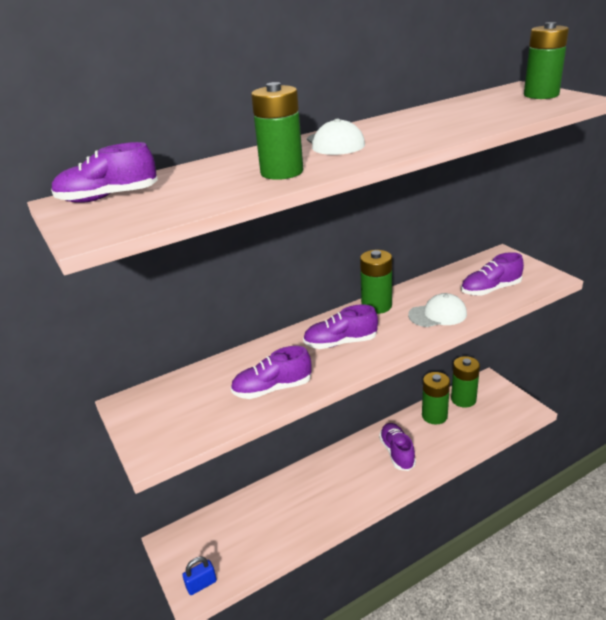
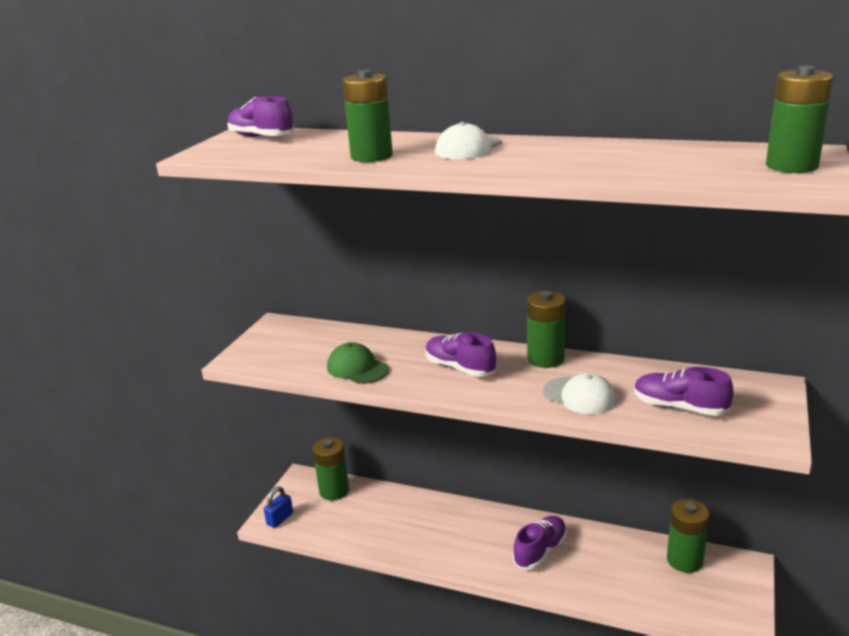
camera: 50 degrees right, 5 degrees down
(201, 584) = (280, 519): blue padlock -> blue padlock turned 75 degrees counterclockwise
(272, 389) = (357, 368): purple shoe -> green cap
(434, 416) = (627, 551): green battery -> green battery (334, 491)

